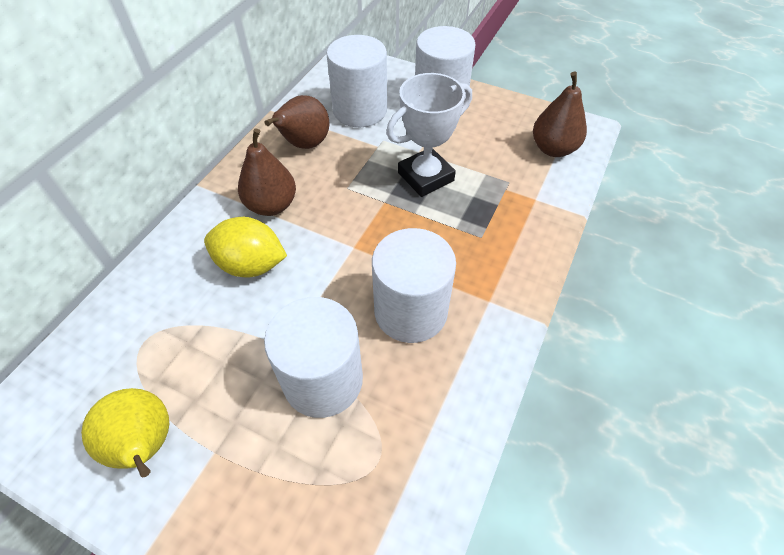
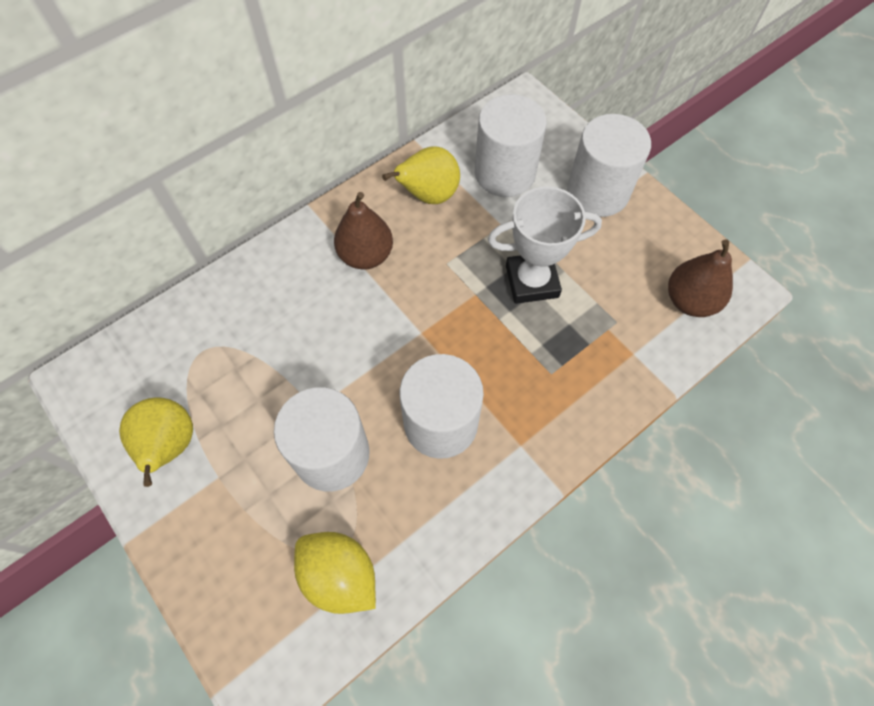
camera: 25 degrees right, 10 degrees up
(251, 265) = (320, 313): yellow lemon -> yellow lemon (339, 575)
(304, 145) = (428, 196): brown pear -> yellow pear

